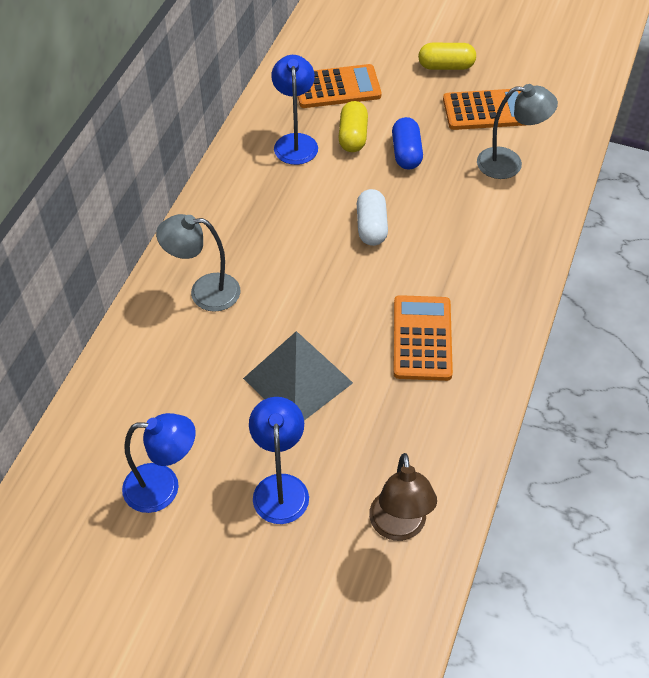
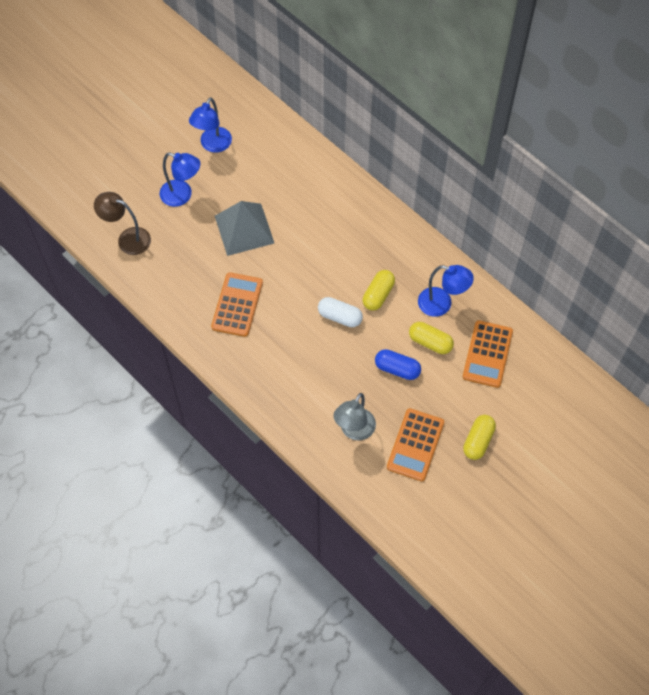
camera: 115 degrees right, 10 degrees up
(204, 292) = (334, 206): grey lamp -> none
(317, 201) = (378, 295): none -> yellow capsule
(422, 338) = (237, 305): orange calculator -> orange calculator turned 105 degrees counterclockwise

